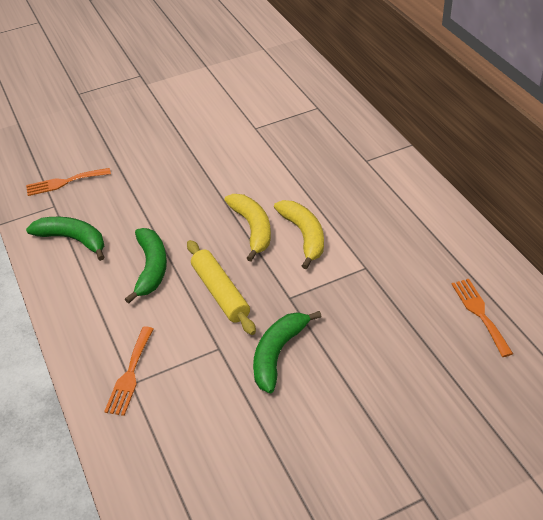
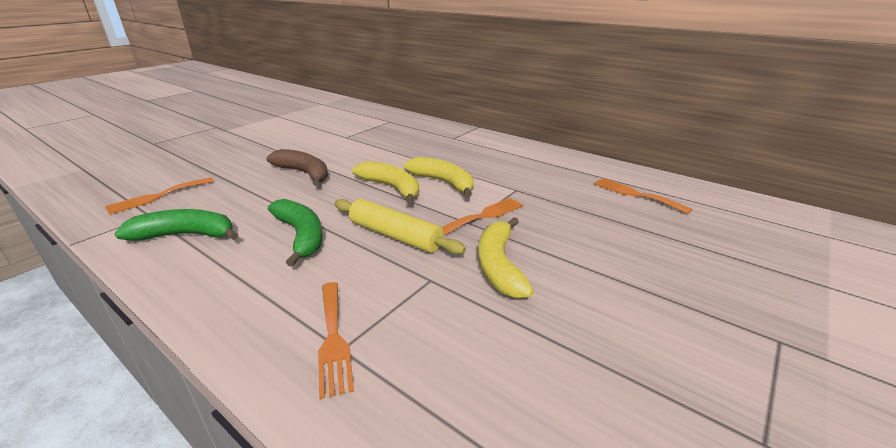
camera: 30 degrees left, 15 degrees down
(188, 183) = (304, 173): none -> brown banana
(278, 353) = (499, 265): green banana -> yellow banana
(309, 293) = (484, 215): none -> orange fork

